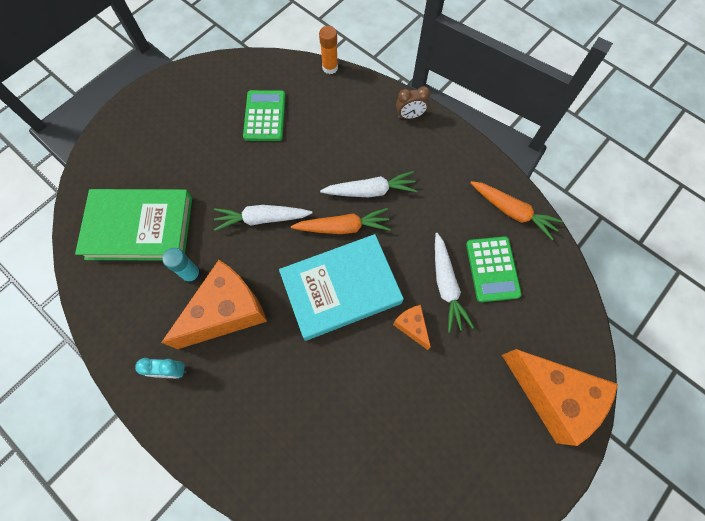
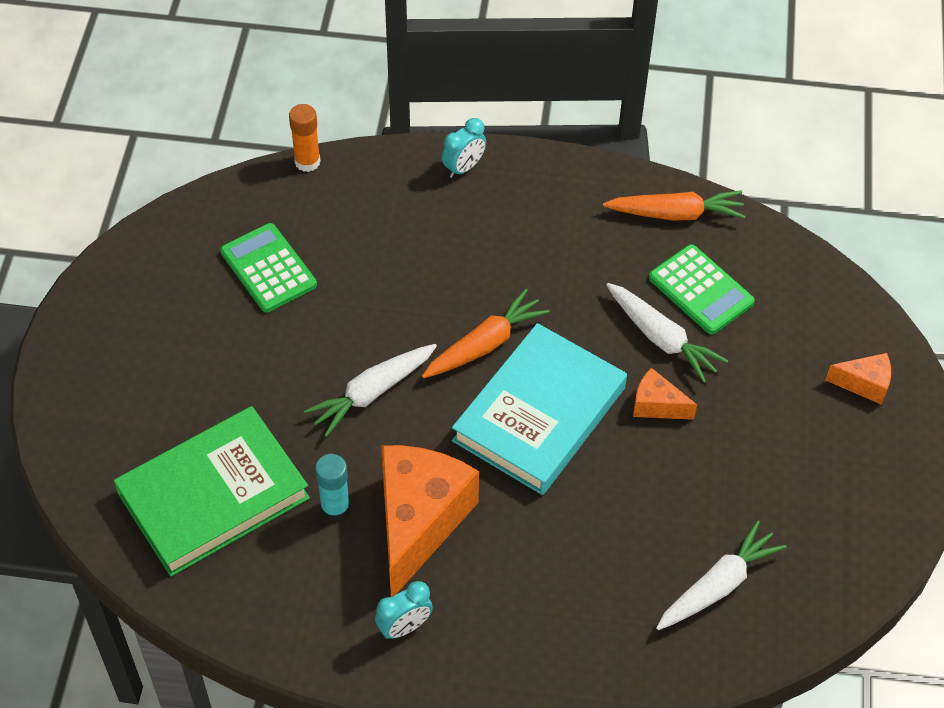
camera: 35 degrees left, 15 degrees down
(370, 191) = (485, 284): white carrot -> white carrot (718, 585)
(410, 116) = (463, 168): brown clock -> turquoise clock
(552, 396) = (864, 384): orange cheese -> orange cheese, size x0.46

